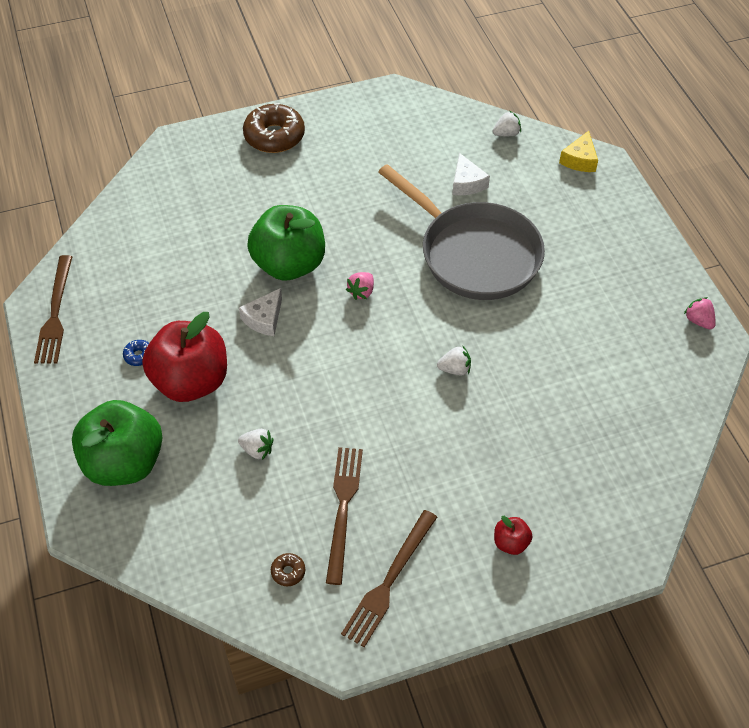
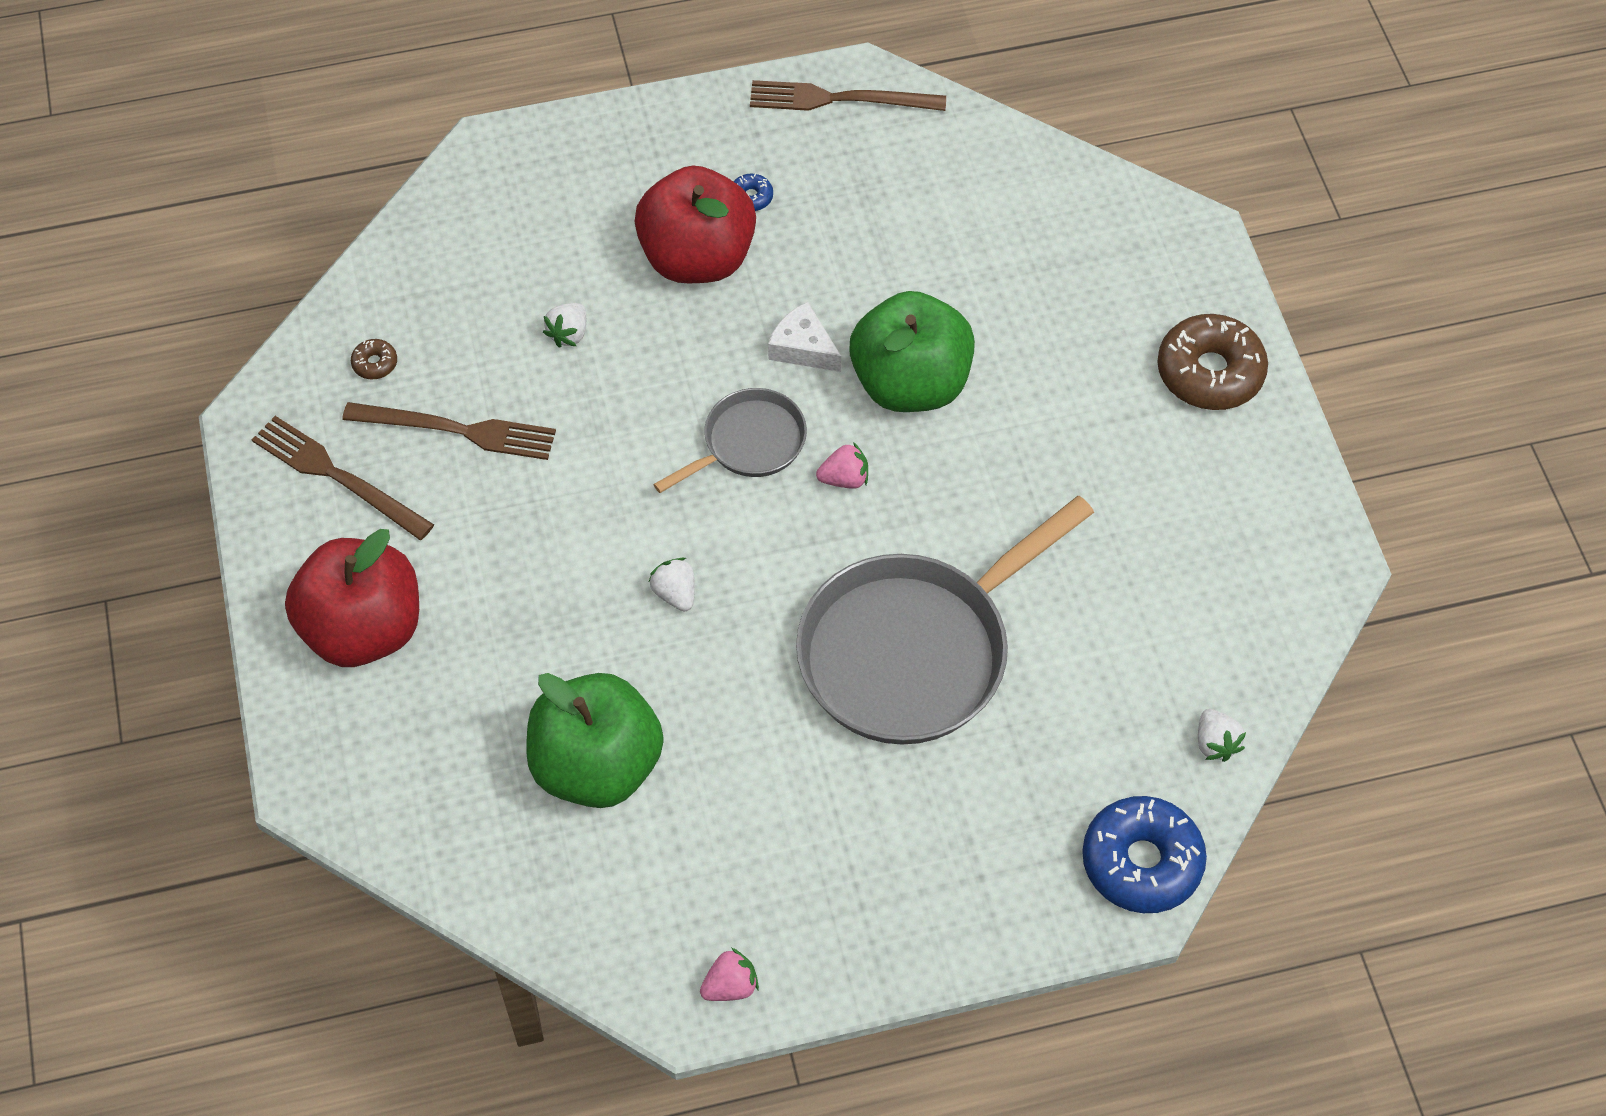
camera: 95 degrees right, 5 degrees up
(124, 463) = (573, 187): green apple -> green apple (597, 766)
(340, 341) = (749, 443): none -> grey pan
(361, 292) = (844, 479): pink strawberry -> pink strawberry turned 135 degrees clockwise
(455, 369) = (675, 593): white strawberry -> white strawberry turned 150 degrees clockwise
(466, 183) = (1085, 659): white cheese -> none
(510, 543) = (363, 629): red apple -> red apple, size x2.38
(579, 160) = (1141, 862): yellow cheese -> blue donut

